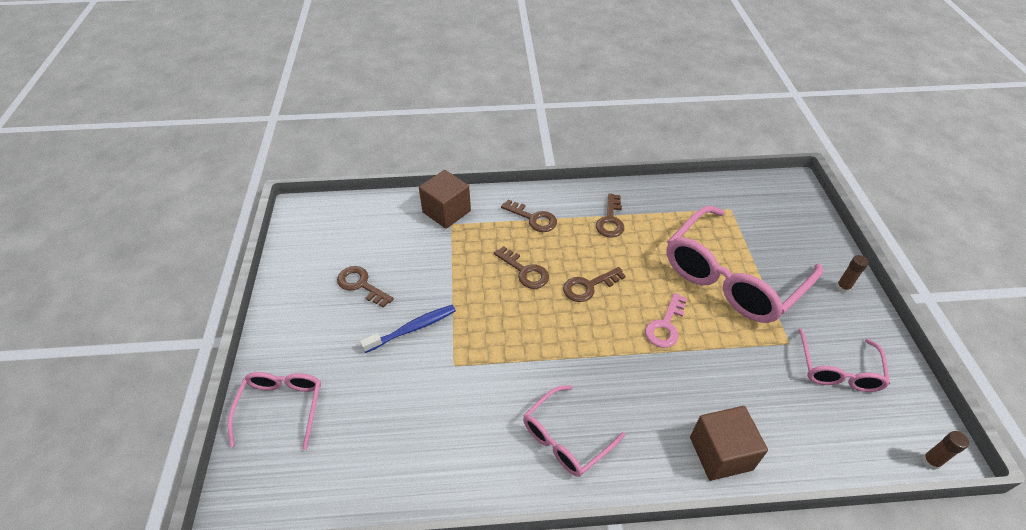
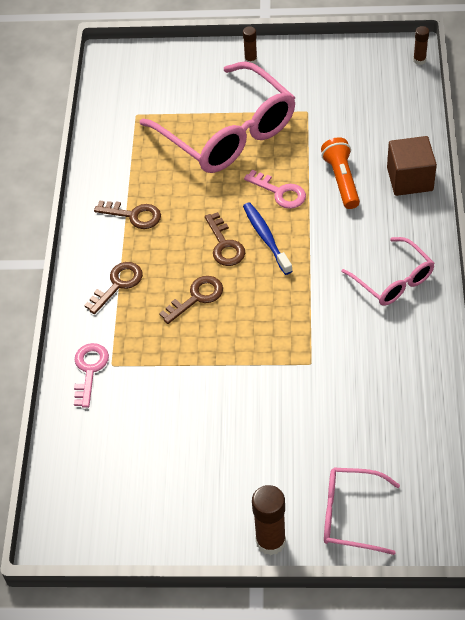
camera: 80 degrees left, 5 degrees up
(268, 345) = (270, 541): none -> brown glue stick
(361, 285) = (194, 454): brown key -> none
(412, 329) = (262, 401): blue toothbrush -> blue toothbrush (266, 238)
(446, 211) = (89, 370): brown cube -> pink key
(698, 381) = (341, 180): none -> orange flashlight
(838, 370) = (337, 88): pink glasses -> none

